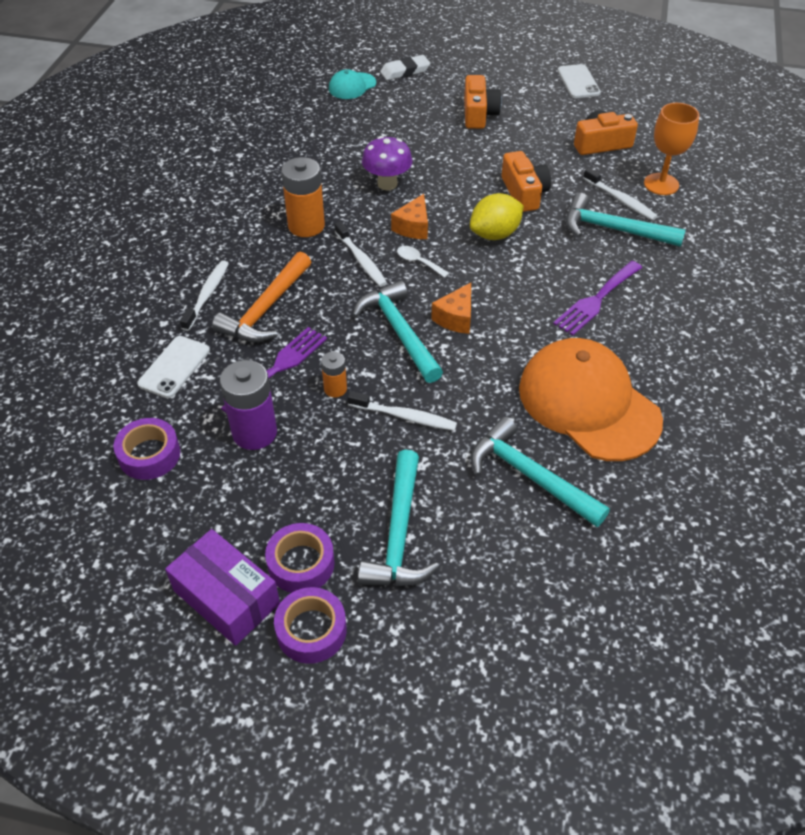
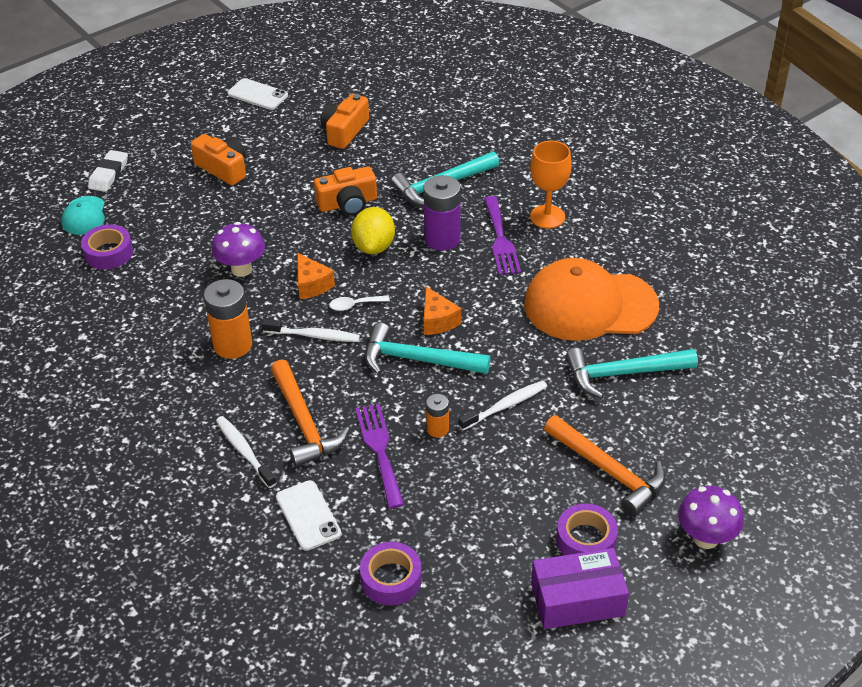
camera: 50 degrees left, 5 degrees down
(254, 432) = (434, 501): purple battery -> purple battery (442, 239)
(311, 630) = (648, 565): purple tape -> purple tape (108, 253)
(385, 660) = (705, 538): none -> purple mushroom
(399, 533) = (608, 470): turquoise hammer -> orange hammer
(524, 193) = (348, 203): orange camera -> orange camera turned 135 degrees clockwise
(620, 200) = (416, 162): white toothbrush -> none
(661, 184) = (424, 132): orange goblet -> orange goblet (547, 217)

